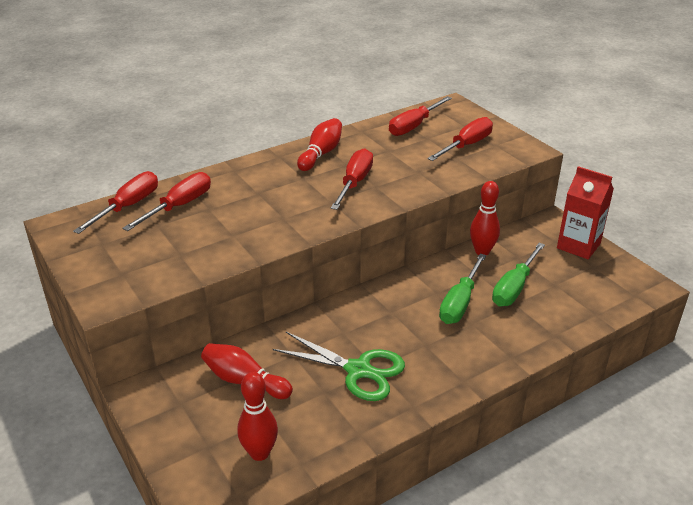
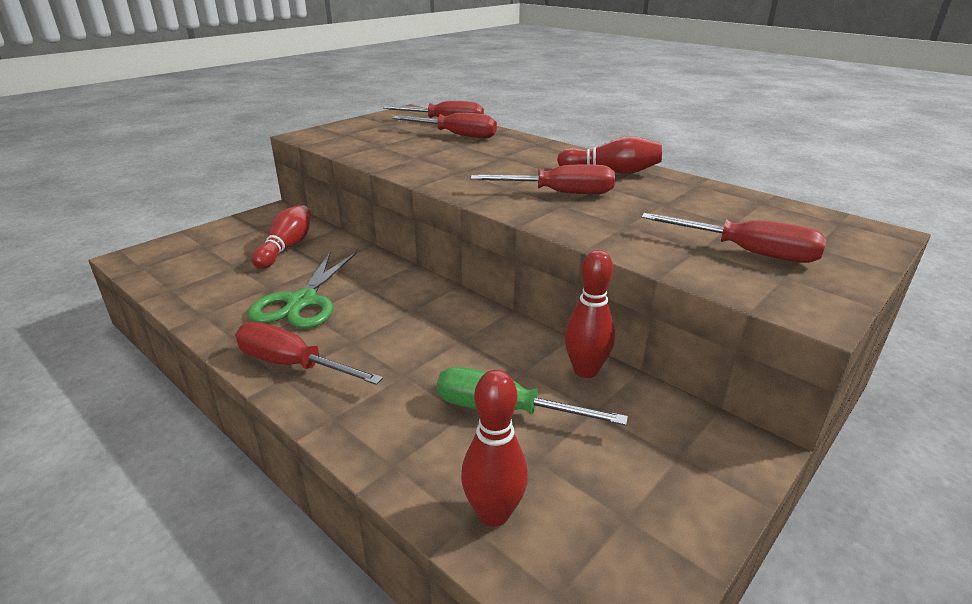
camera: 75 degrees right, 5 degrees down
(259, 453) = (189, 268): red bowling pin -> red bowling pin (493, 513)
(414, 126) = (756, 212): red screwdriver -> red screwdriver (292, 364)
(460, 303) = (447, 360): green screwdriver -> none
(578, 246) = (685, 491): red carton -> none

